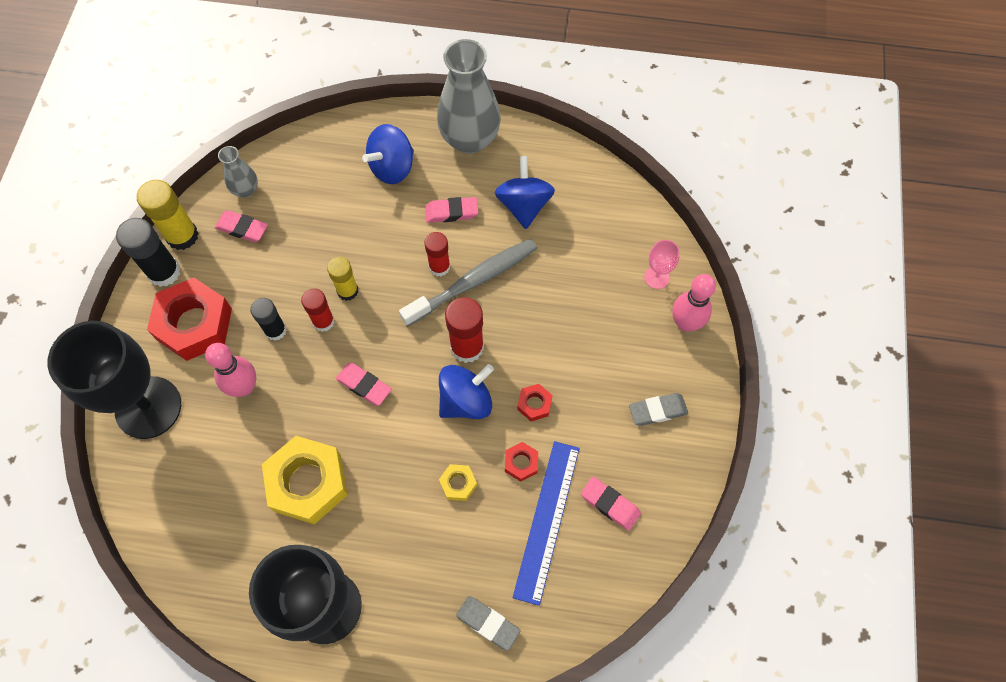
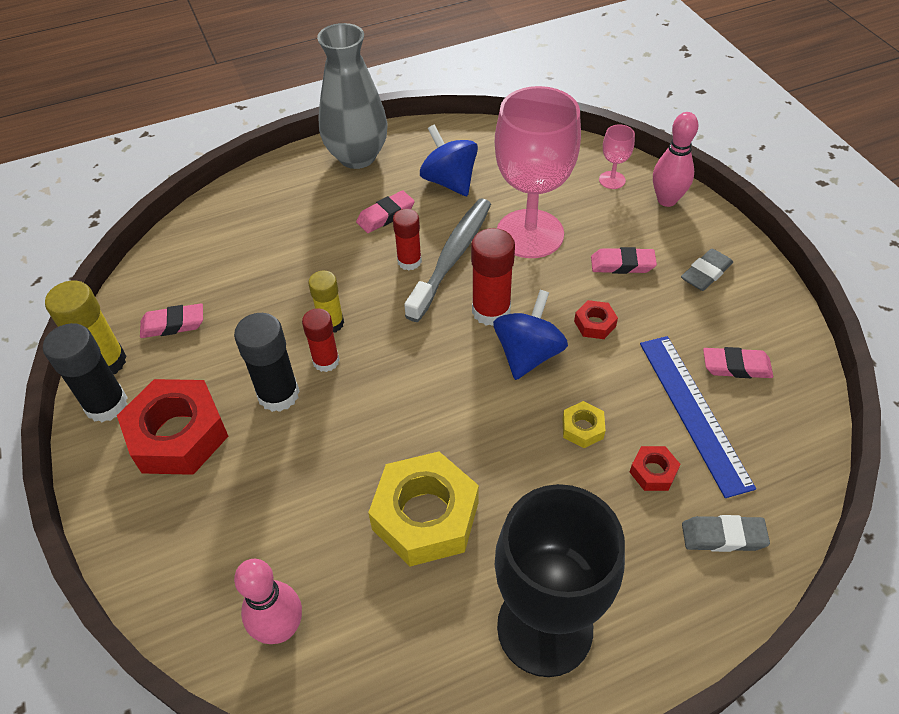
camera: 30 degrees left, 15 degrees down
(148, 407) = (177, 545): black goblet -> none
(244, 387) = (281, 464): pink bowling pin -> pink bowling pin (281, 628)
(246, 190) = (153, 291): grey vase -> none
(275, 330) = (278, 394): black glue stick -> black glue stick, size x1.51
(364, 385) = (414, 394): pink eraser -> pink eraser (622, 264)
(392, 167) = (298, 207): blue spinning top -> none
(521, 463) = (626, 377): red nut -> red nut (653, 472)
(549, 293) = (530, 234): none -> pink goblet

